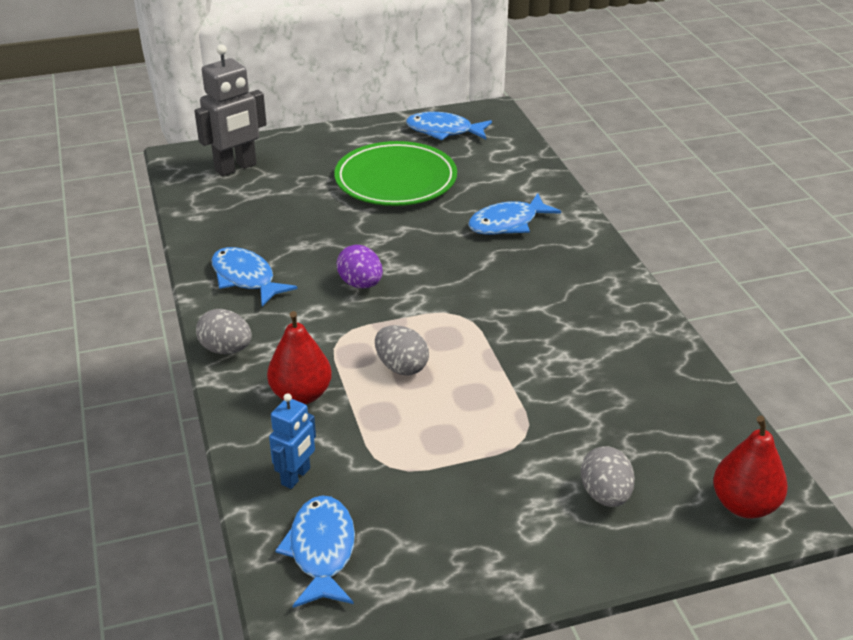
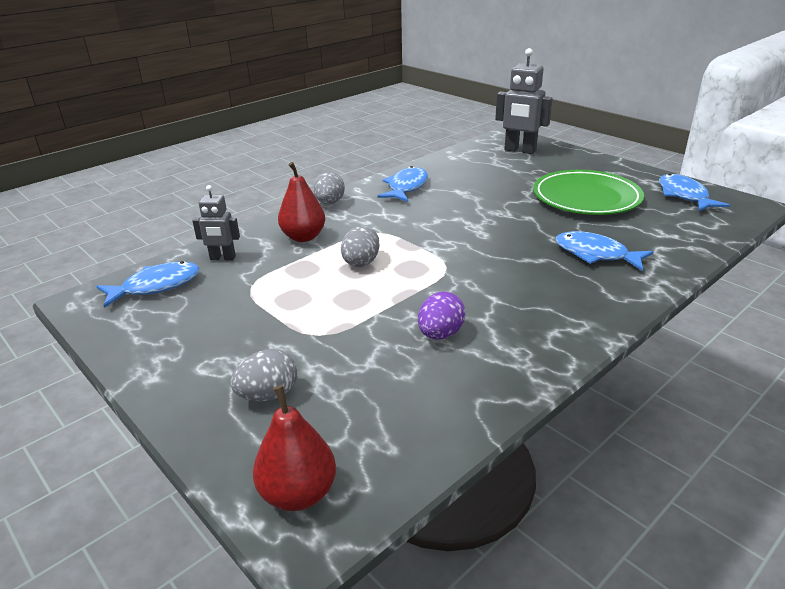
camera: 65 degrees right, 5 degrees down
(296, 476) = (222, 258): blue robot -> grey robot
(360, 284) = (441, 222): purple egg -> purple egg (440, 334)

